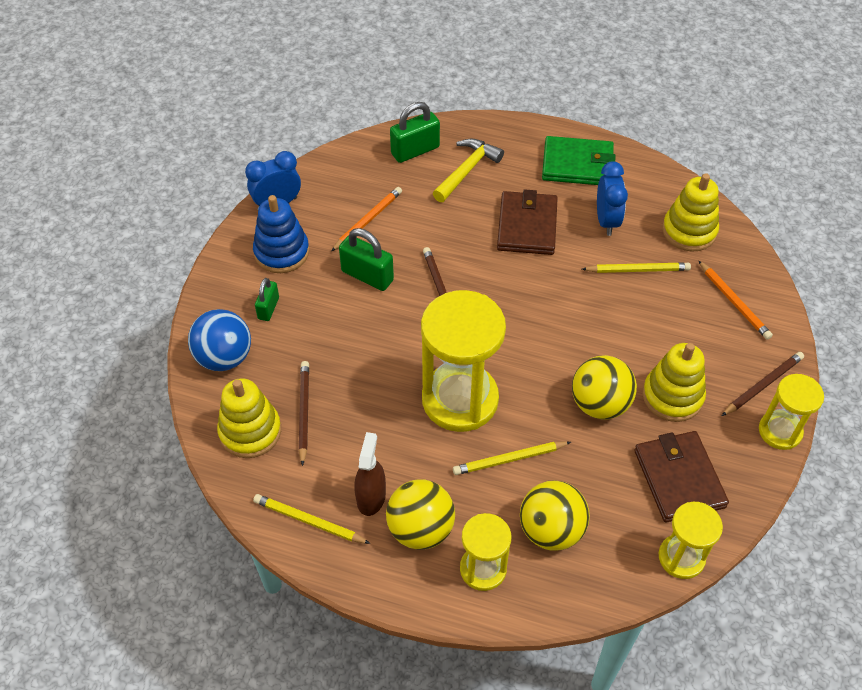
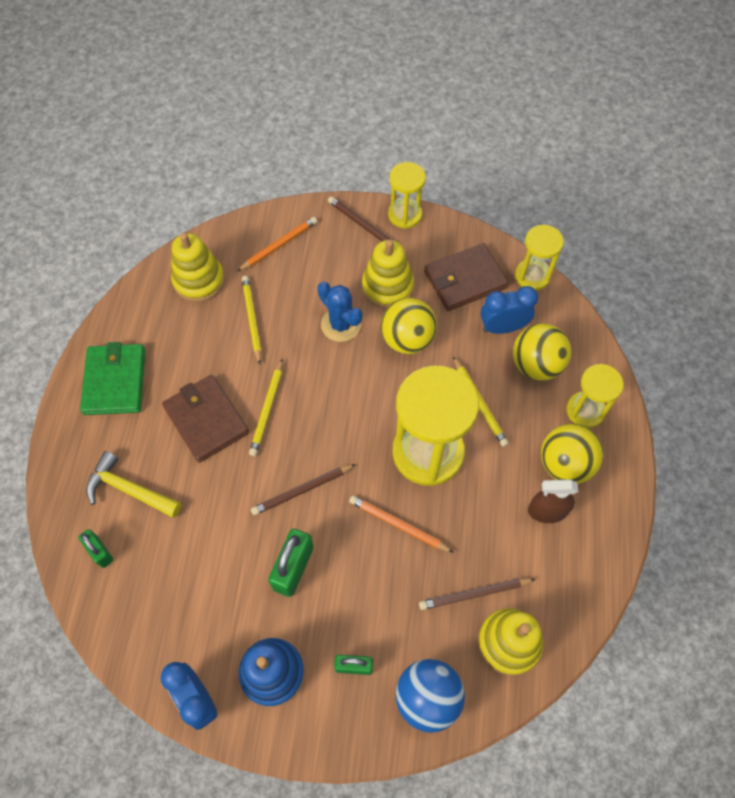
camera: 100 degrees left, 10 degrees up
(309, 521) = (585, 560): yellow pencil -> yellow pencil (267, 409)
(368, 220) = (214, 584): orange pencil -> orange pencil (398, 525)
(415, 150) = (100, 552): green padlock -> green padlock, size x0.61
(527, 226) = (206, 420): brown wallet -> brown wallet turned 60 degrees clockwise
(606, 221) = (192, 349): blue clock -> blue clock (503, 327)
(624, 345) = (341, 324): none -> blue cactus

